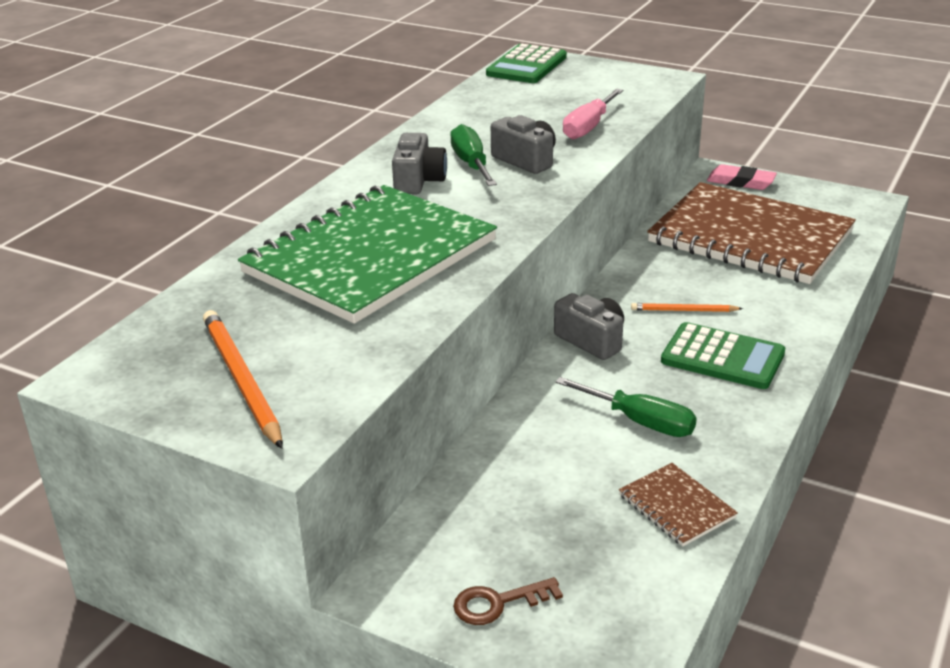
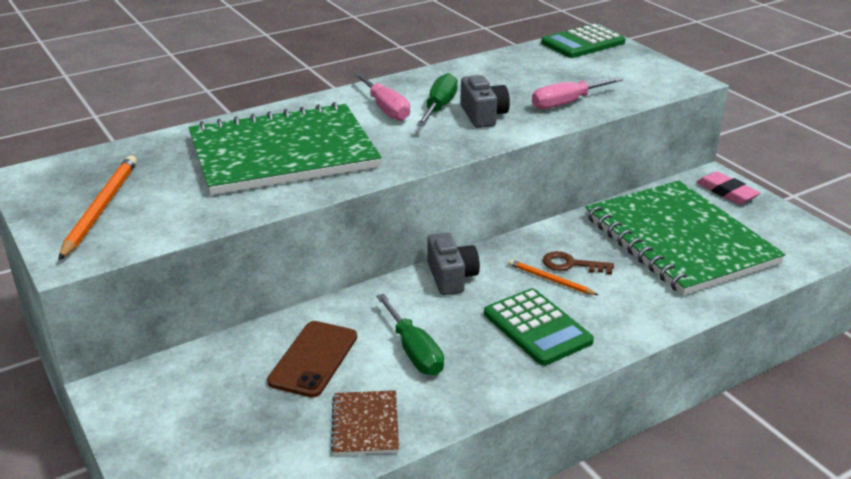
camera: 30 degrees right, 0 degrees up
(418, 181) = (386, 109): grey camera -> pink screwdriver
(498, 603) = (169, 435): brown key -> brown key (571, 264)
(553, 468) = (313, 359): none -> brown phone
(750, 237) = (679, 240): brown notebook -> green notebook

